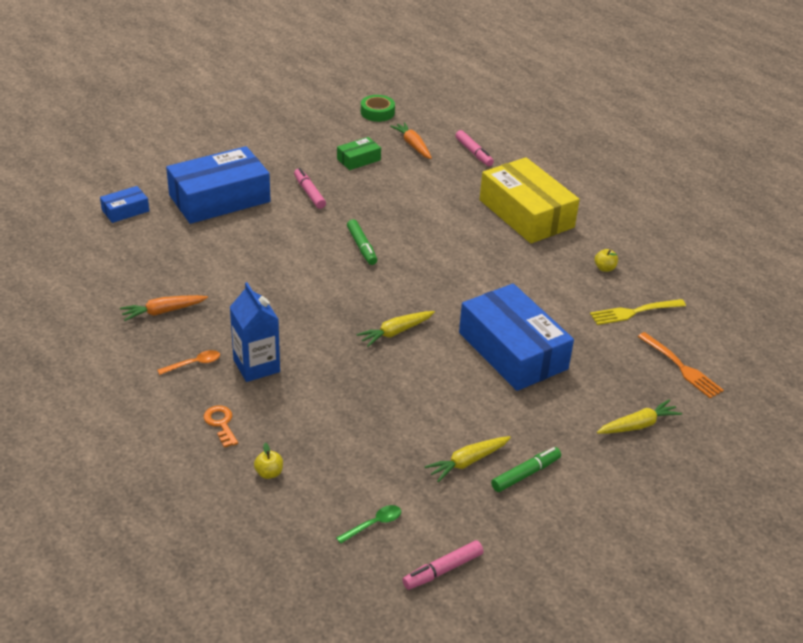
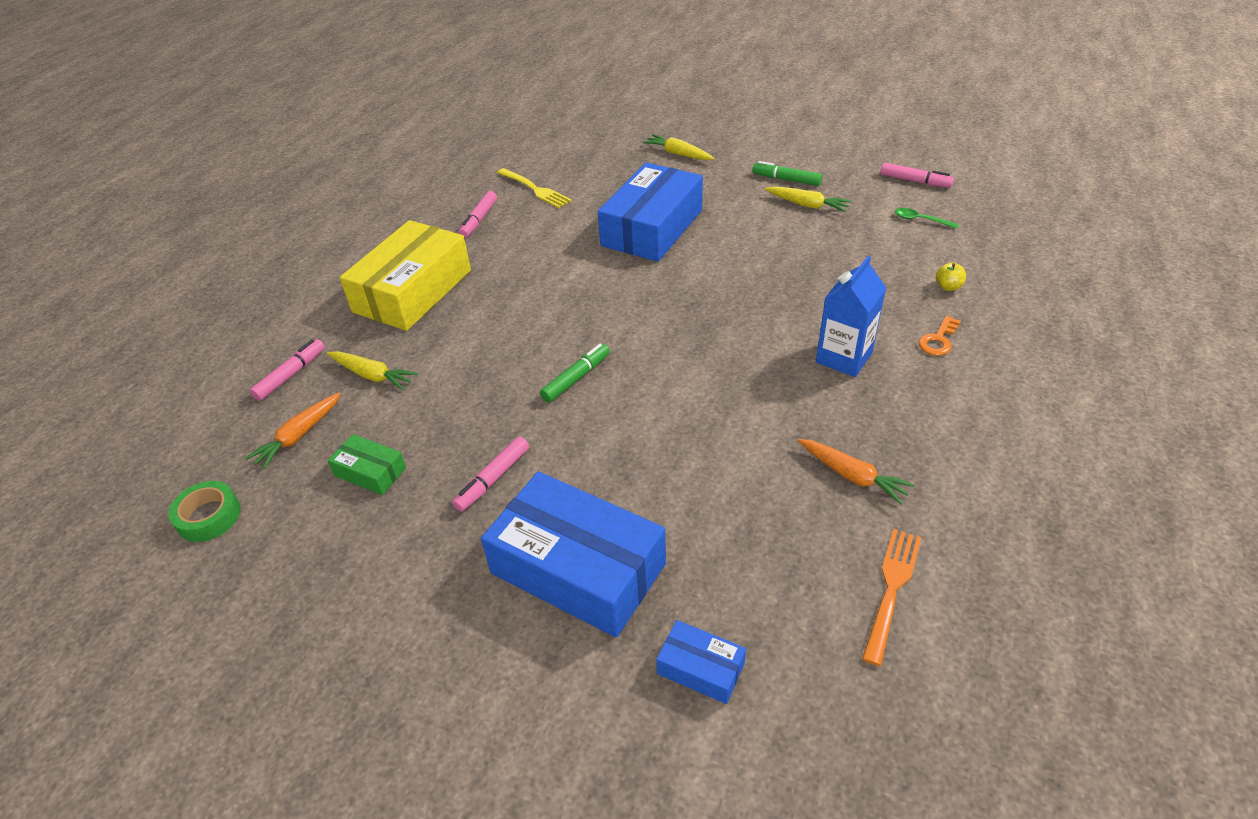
camera: 115 degrees left, 5 degrees up
(194, 364) = (894, 401): orange spoon -> none
(396, 332) = (697, 296): yellow carrot -> yellow carrot (372, 375)
(604, 268) = (479, 219): yellow apple -> pink marker
(680, 367) = (589, 154): orange fork -> orange fork (891, 590)

